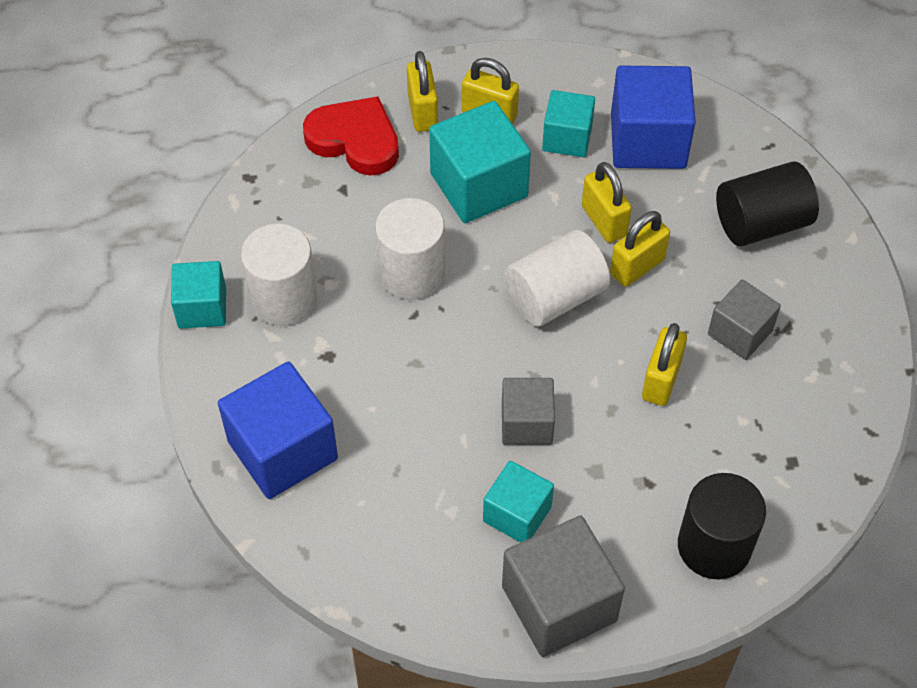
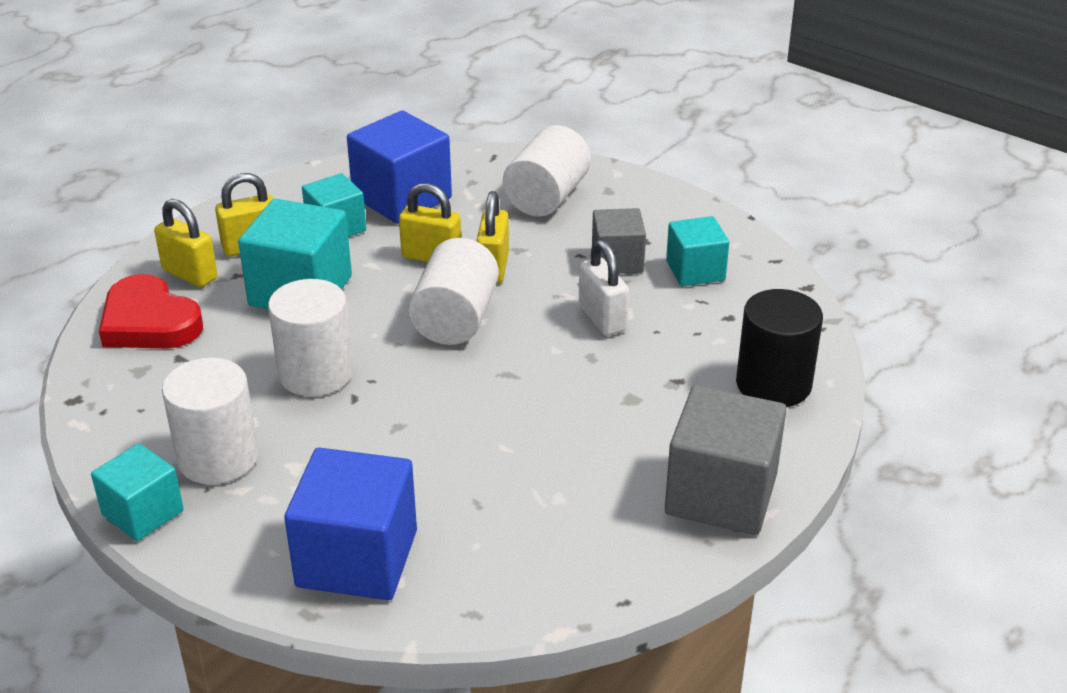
camera: 45 degrees left, 20 degrees down
(355, 140) = (149, 322): red heart -> red heart turned 120 degrees counterclockwise
(517, 514) = (612, 463): turquoise cube -> turquoise cube (695, 271)
(526, 423) = (540, 405): grey cube -> none
(661, 380) = (602, 318): yellow padlock -> white padlock
(761, 223) = (547, 197): black cylinder -> white cylinder

